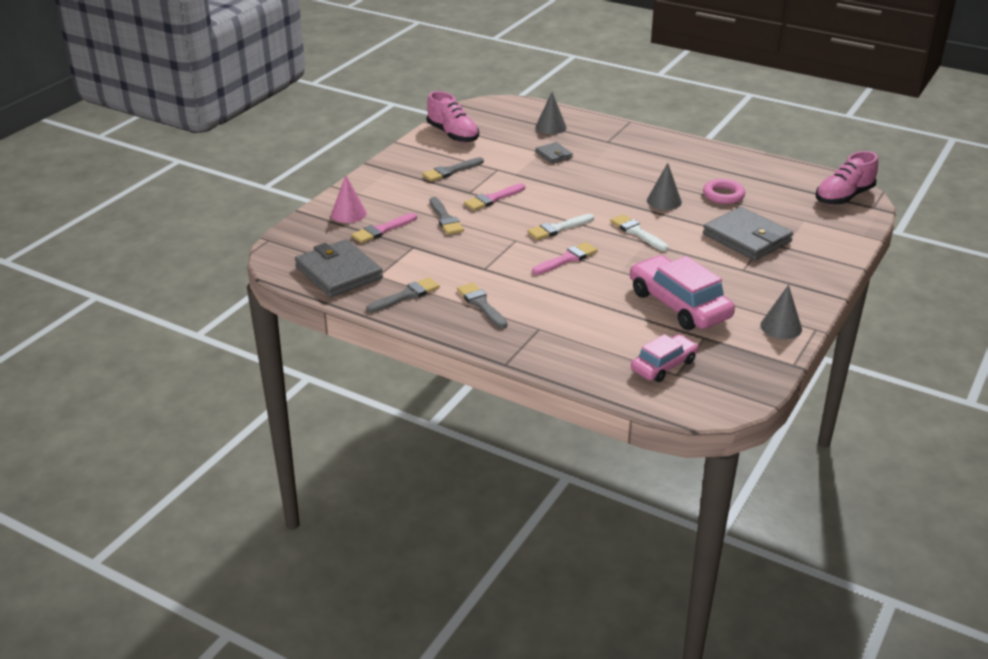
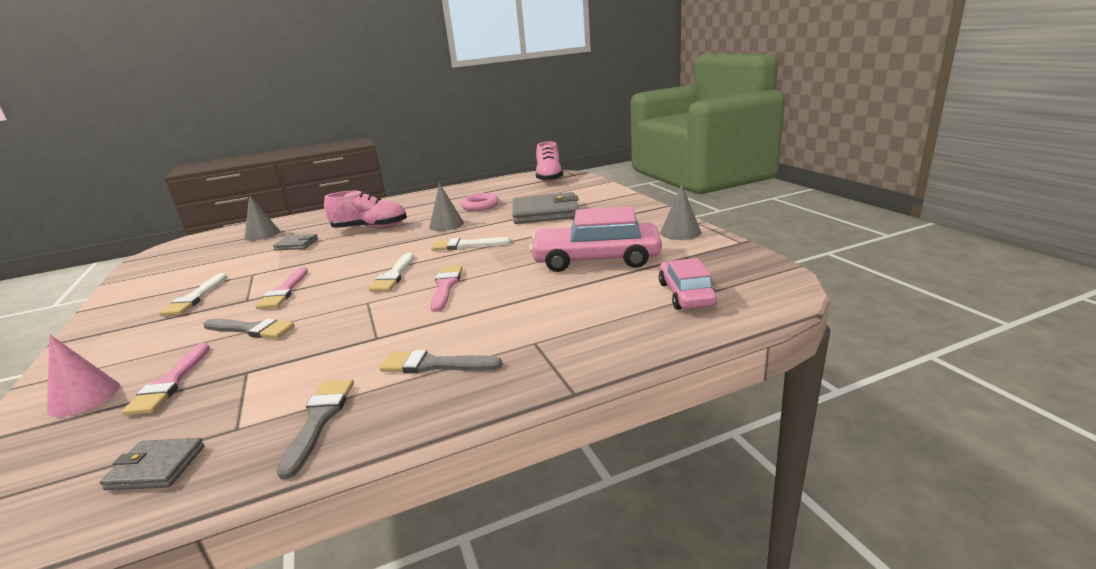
camera: 50 degrees left, 10 degrees down
(339, 272) = (156, 467): grey wallet -> grey wallet, size x0.50
(451, 171) = (195, 297): grey brush -> white brush
(453, 135) = (155, 277): pink shoe -> pink shoe (370, 228)

